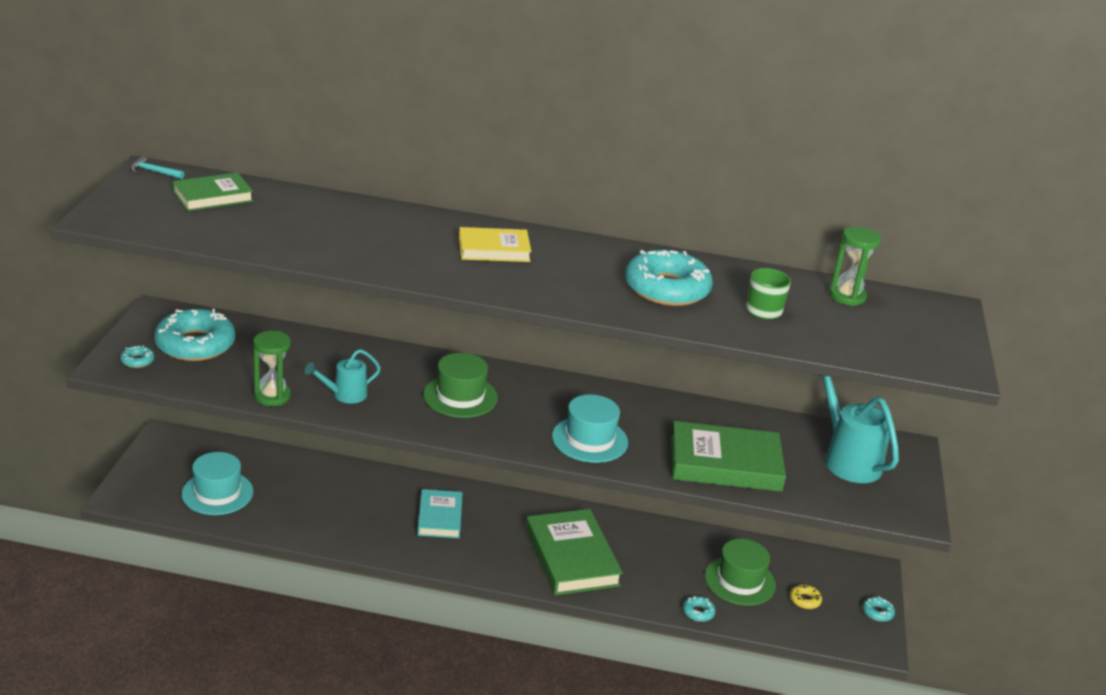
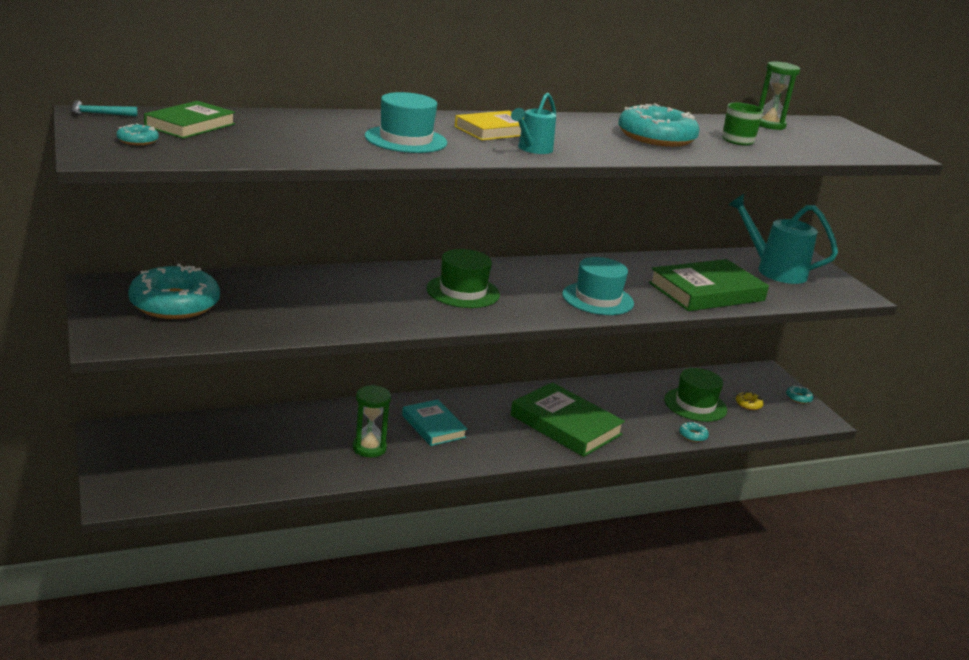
camera: 30 degrees left, 5 degrees down
(137, 361) = (131, 330): turquoise donut -> turquoise donut (137, 140)
(217, 493) = (213, 465): turquoise hat -> turquoise hat (406, 140)
(272, 396) = (302, 329): green hourglass -> green hourglass (369, 448)
(344, 395) = (366, 313): turquoise watering can -> turquoise watering can (532, 149)

